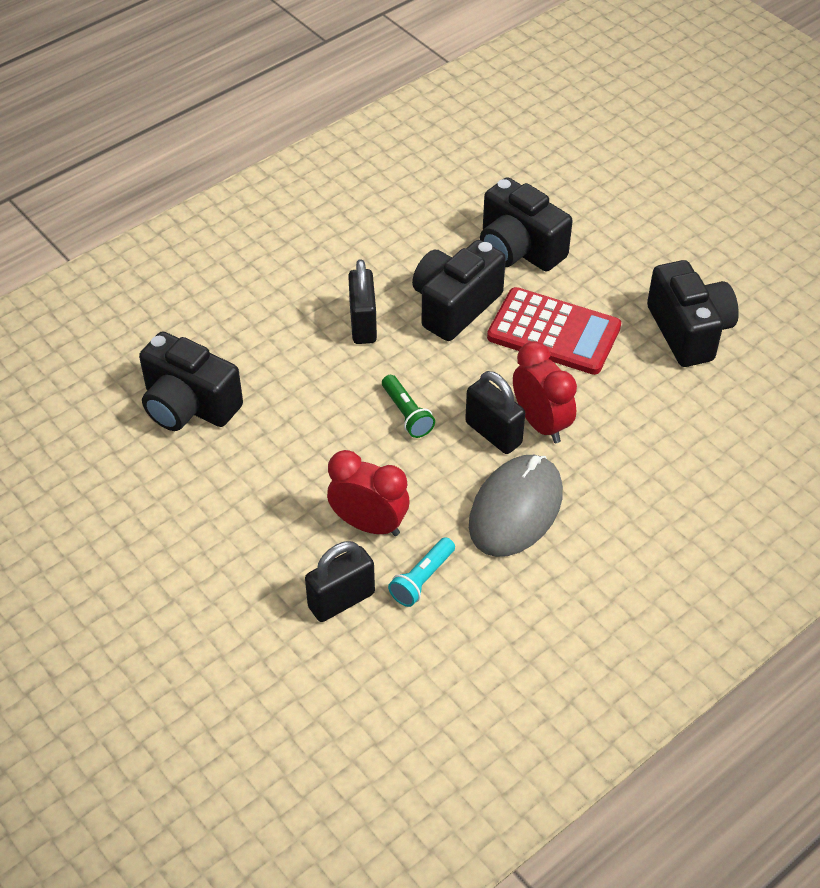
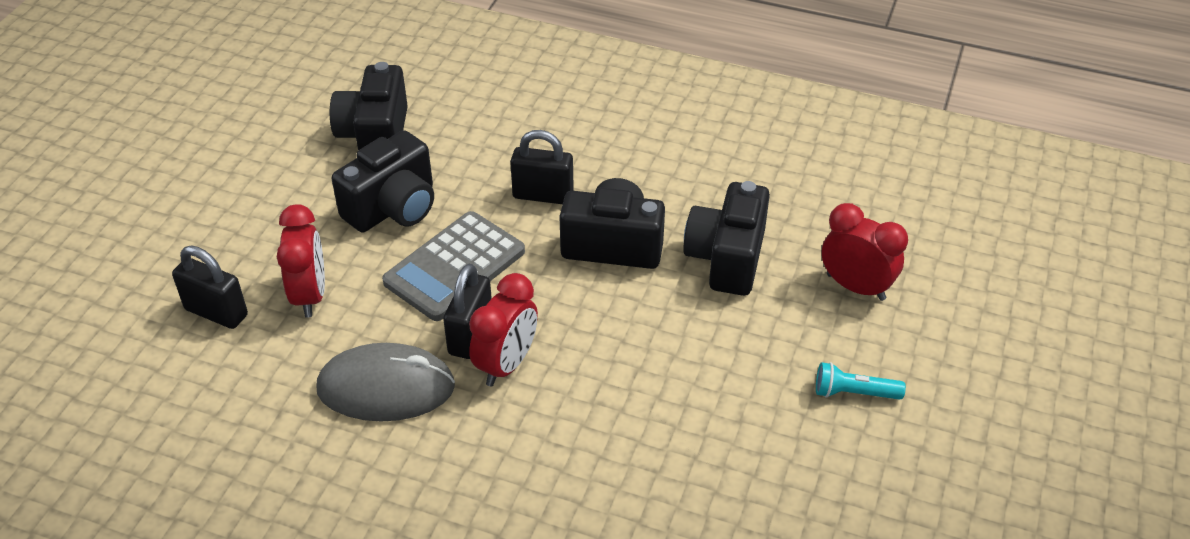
camera: 60 degrees right, 5 degrees down
(363, 324) = (543, 195): black padlock -> black padlock turned 45 degrees clockwise
(406, 414) = (454, 267): green flashlight -> grey calculator
(422, 579) = (267, 355): turquoise flashlight -> turquoise flashlight (854, 393)
(553, 332) = (634, 327): red calculator -> none
(597, 196) = (855, 287): none -> red clock
(689, 331) = (721, 434): black camera -> black camera (393, 208)

